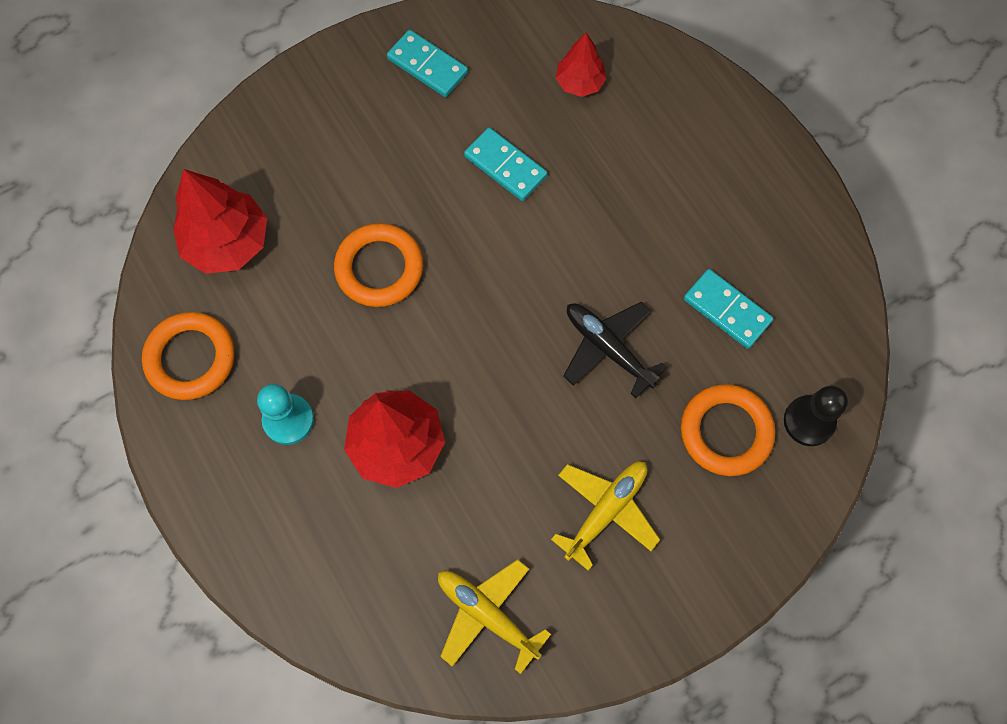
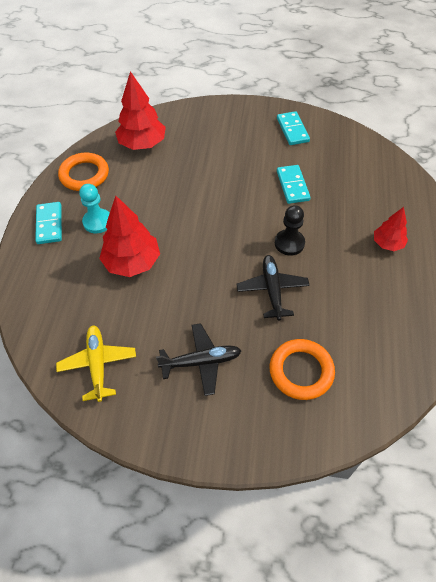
camera: 40 degrees right, 15 degrees down
(379, 268) = (195, 190): orange ring -> none
(579, 83) = (361, 174): red tree -> red tree (387, 244)
(606, 510) = (201, 361): yellow plane -> black plane
(726, 310) = (353, 314): turquoise domino -> turquoise domino (49, 224)
(809, 421) = (355, 400): black pawn -> black pawn (289, 243)

